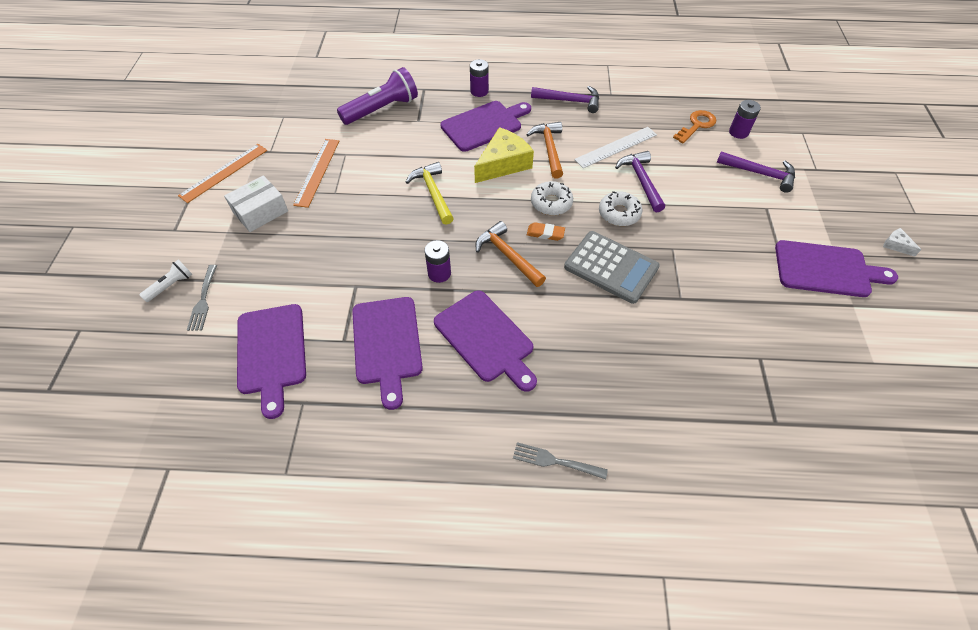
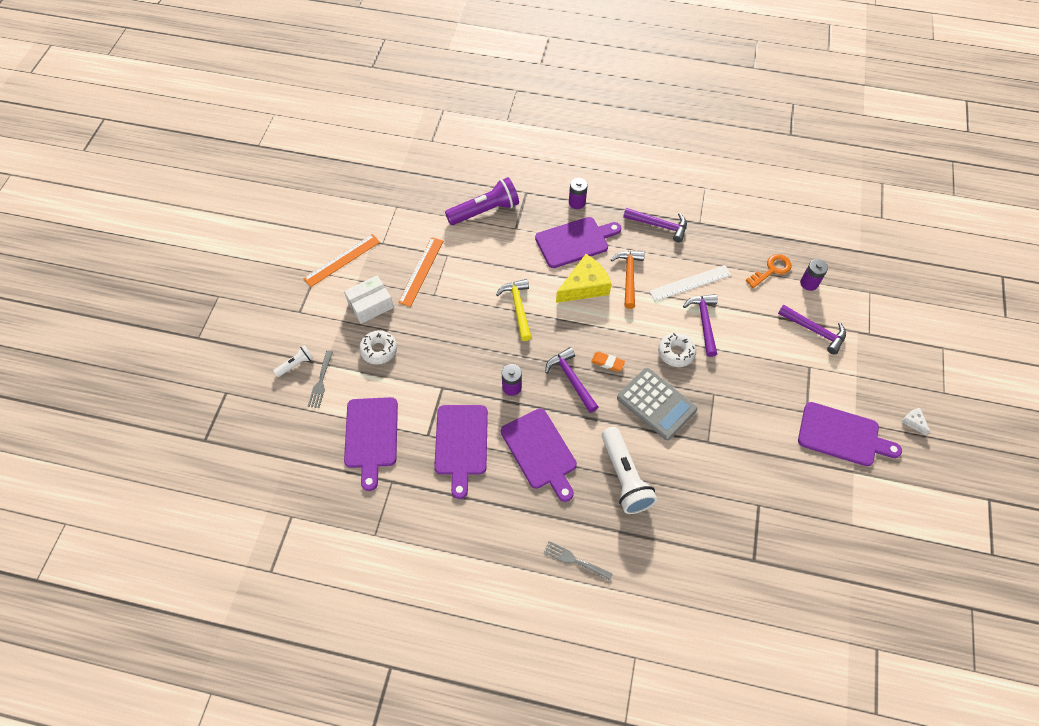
camera: 10 degrees right, 5 degrees up
(507, 256) = (571, 379): orange hammer -> purple hammer
(551, 203) = (619, 333): white donut -> white donut (379, 350)
(594, 351) = (625, 477): none -> white flashlight

